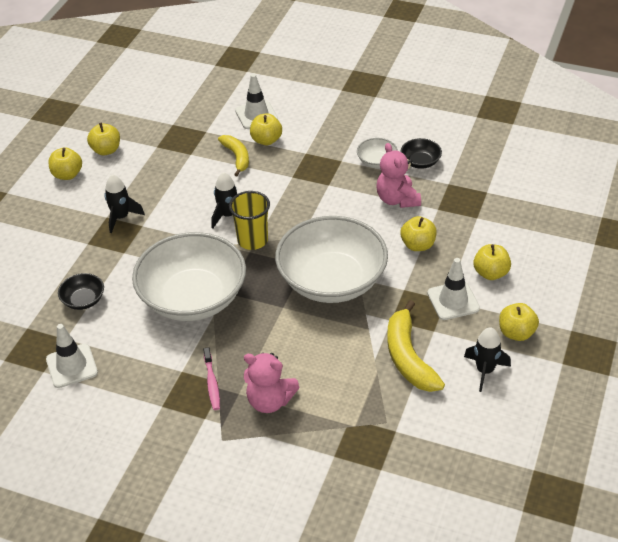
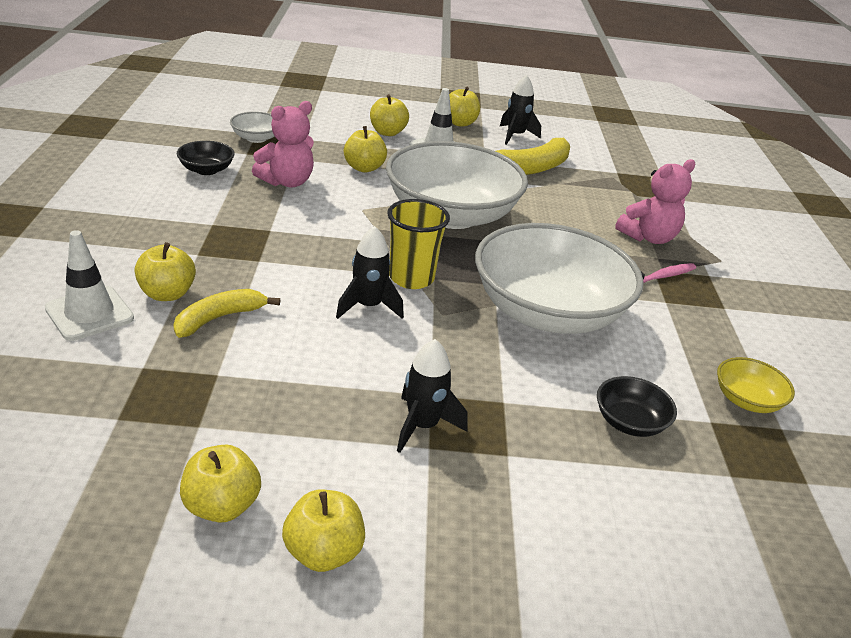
camera: 115 degrees left, 10 degrees down
(72, 366) = (747, 400): white traffic cone -> yellow bowl
(270, 401) = (648, 237): pink teddy bear -> pink teddy bear turned 60 degrees clockwise
(377, 161) = (210, 198): white bowl -> white bowl (256, 138)

